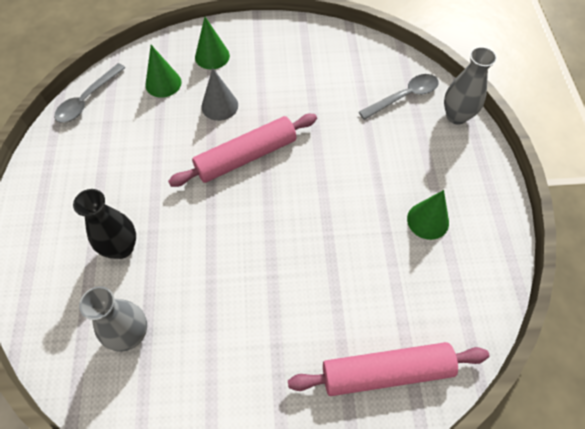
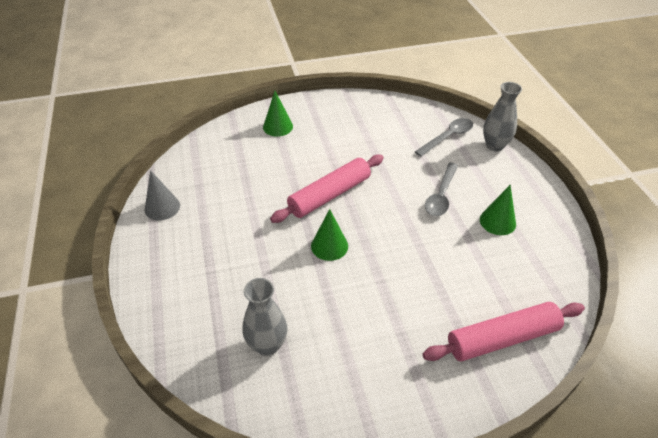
camera: 10 degrees left, 15 degrees down
(87, 100) = (176, 170): grey spoon -> grey spoon (441, 195)
(121, 248) = (239, 278): black vase -> none
(163, 83) = (241, 151): green cone -> green cone (329, 246)
(219, 106) = (295, 161): grey cone -> grey cone (162, 207)

